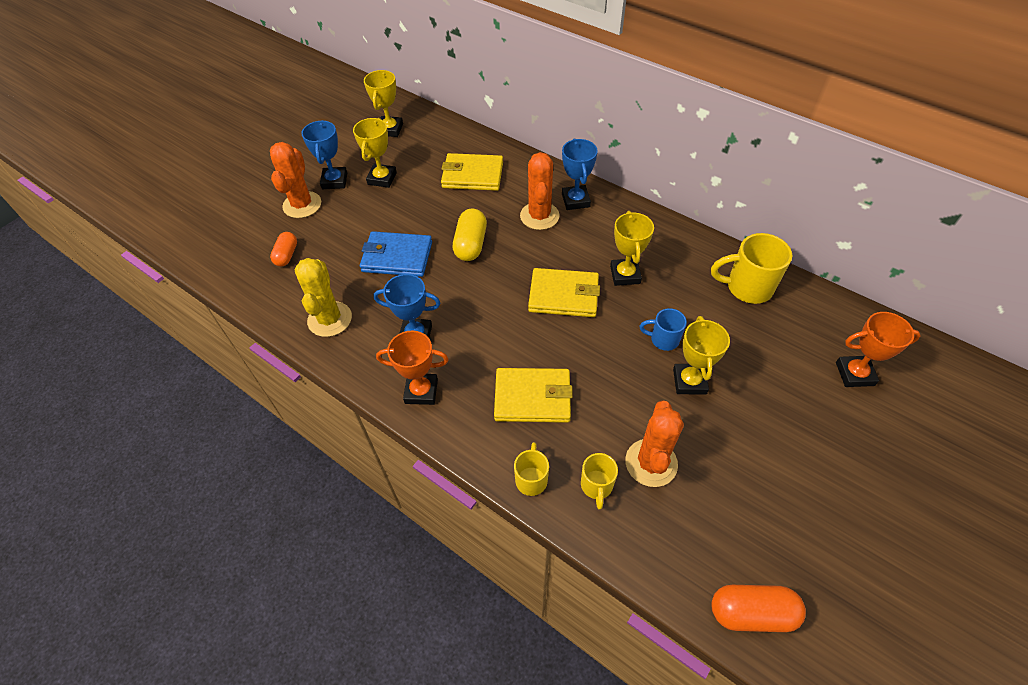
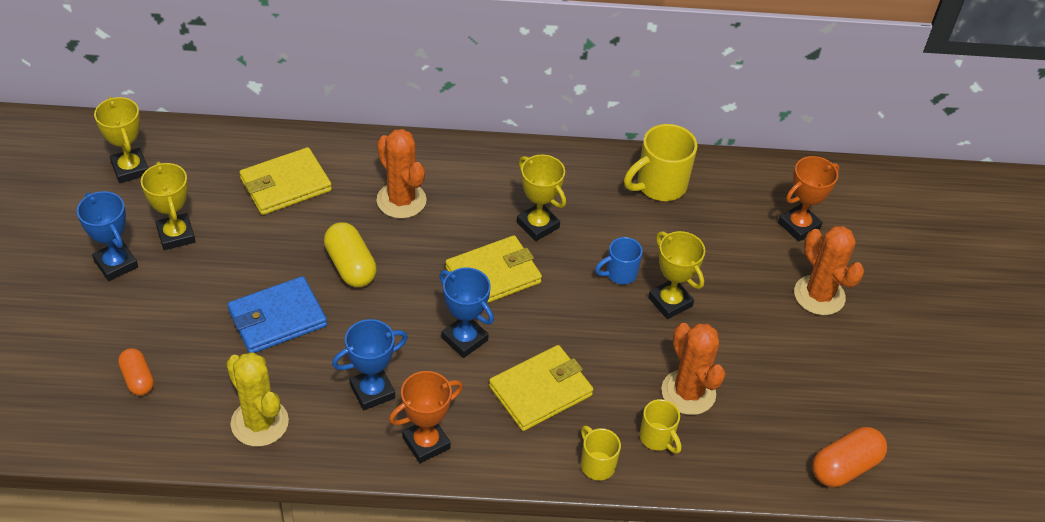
camera: 40 degrees left, 5 degrees down
(302, 205) = (100, 311): orange cactus -> orange cactus (819, 295)
(575, 200) = (427, 166): blue trophy -> blue trophy (464, 339)

